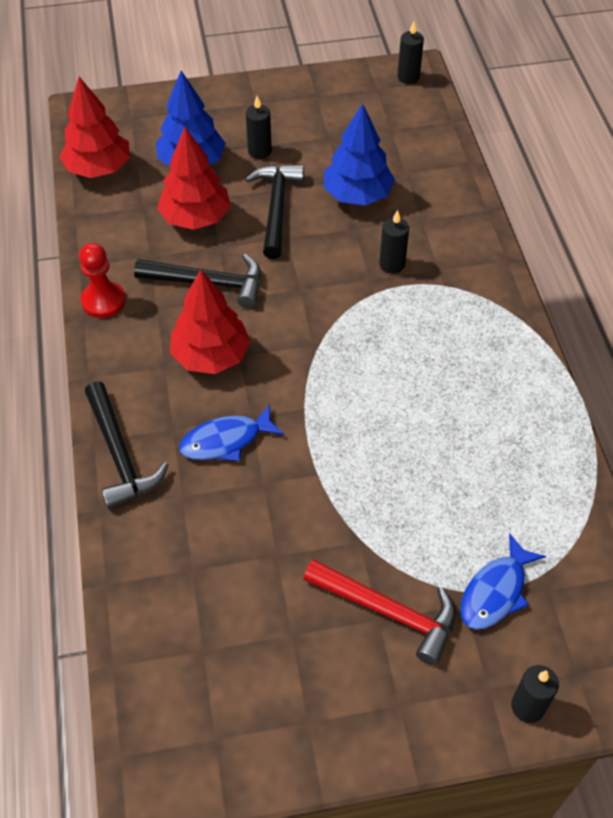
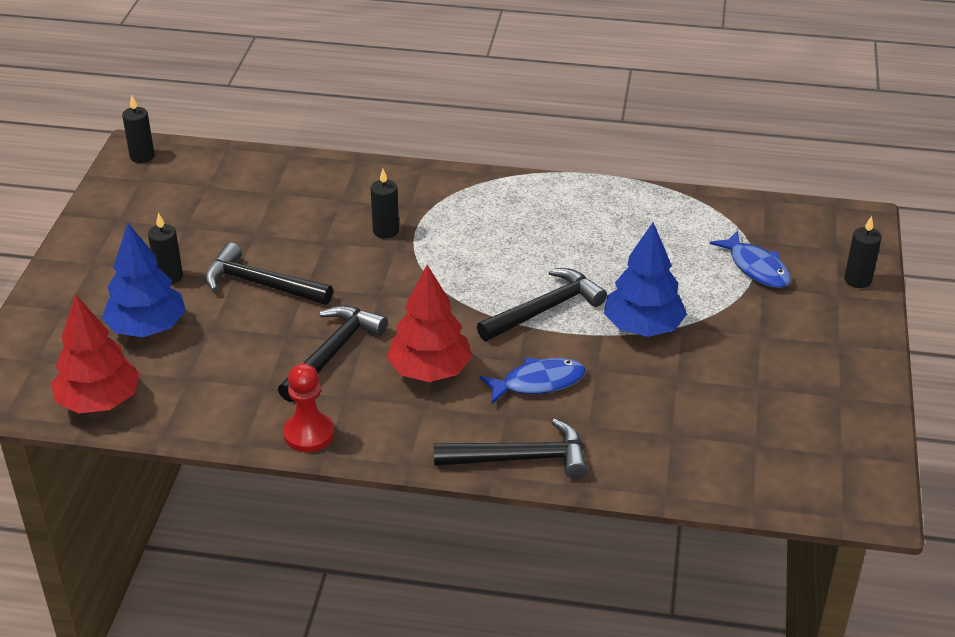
camera: 70 degrees left, 15 degrees down
(196, 218) = (234, 342): red tree -> none
(226, 440) = (538, 382): blue fish -> blue fish turned 105 degrees counterclockwise
(334, 416) = (544, 309): none -> black hammer
(357, 195) = (281, 229): blue tree -> blue tree (643, 327)
(387, 611) = (754, 328): red hammer -> none

